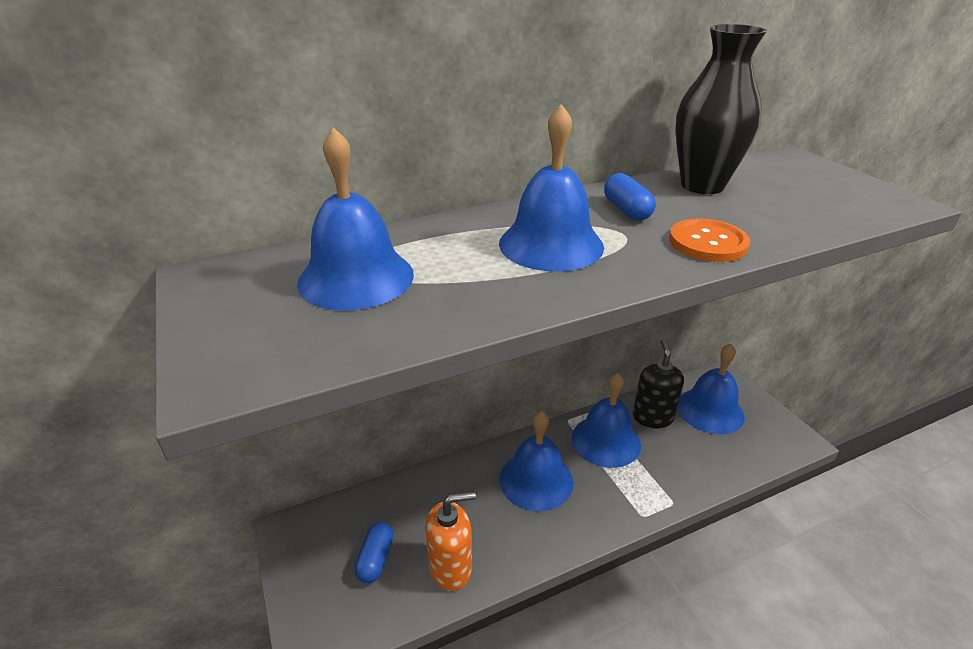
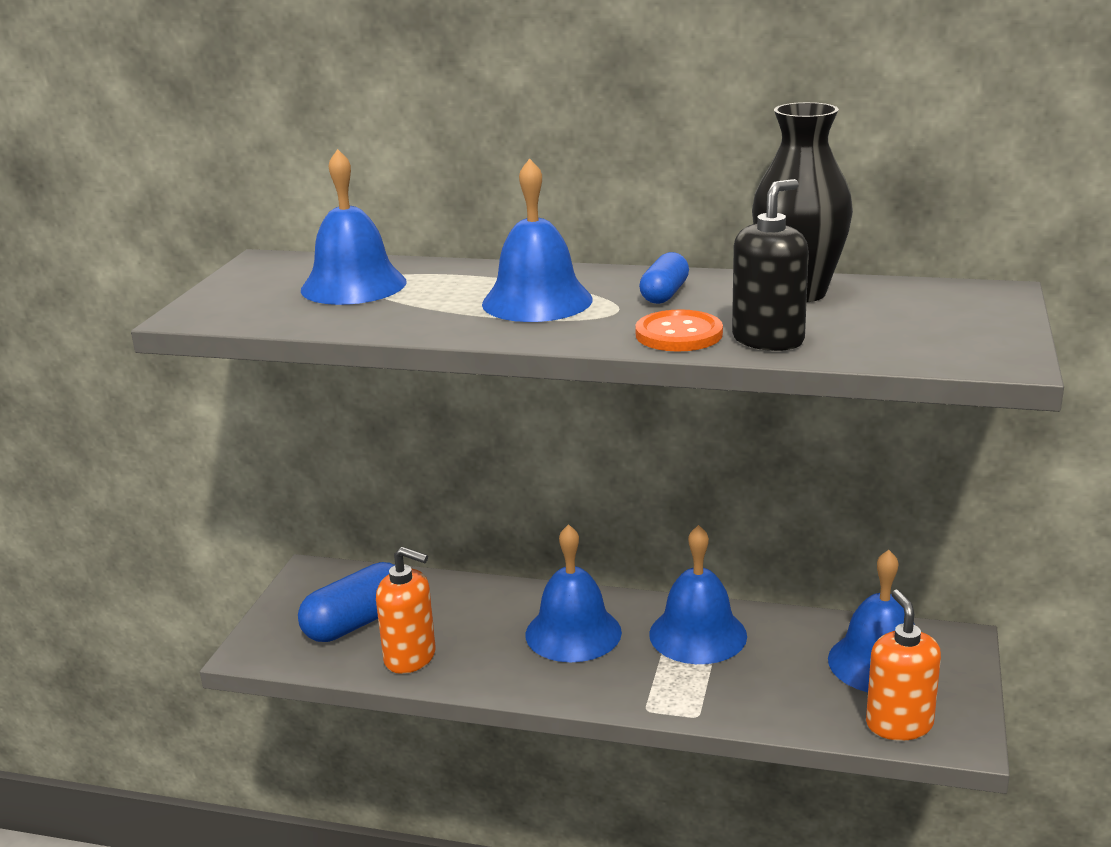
camera: 40 degrees right, 10 degrees down
(375, 559) = (357, 622): blue capsule -> blue capsule, size x1.71
(652, 417) = (788, 638): black soap dispenser -> black soap dispenser (768, 340)
(765, 447) = (899, 724): none -> orange soap dispenser

